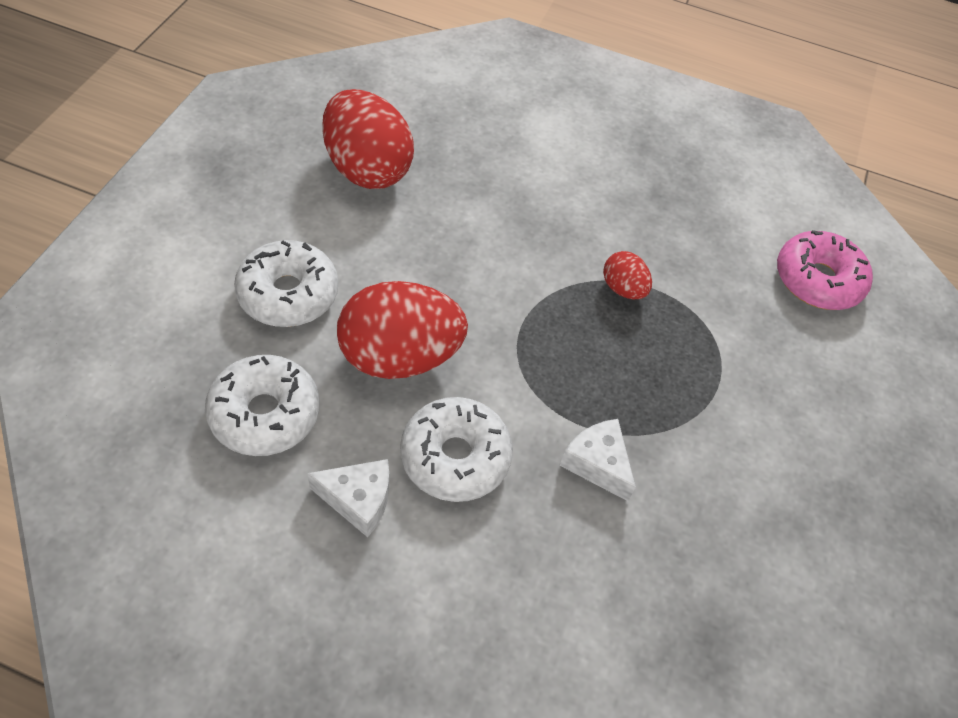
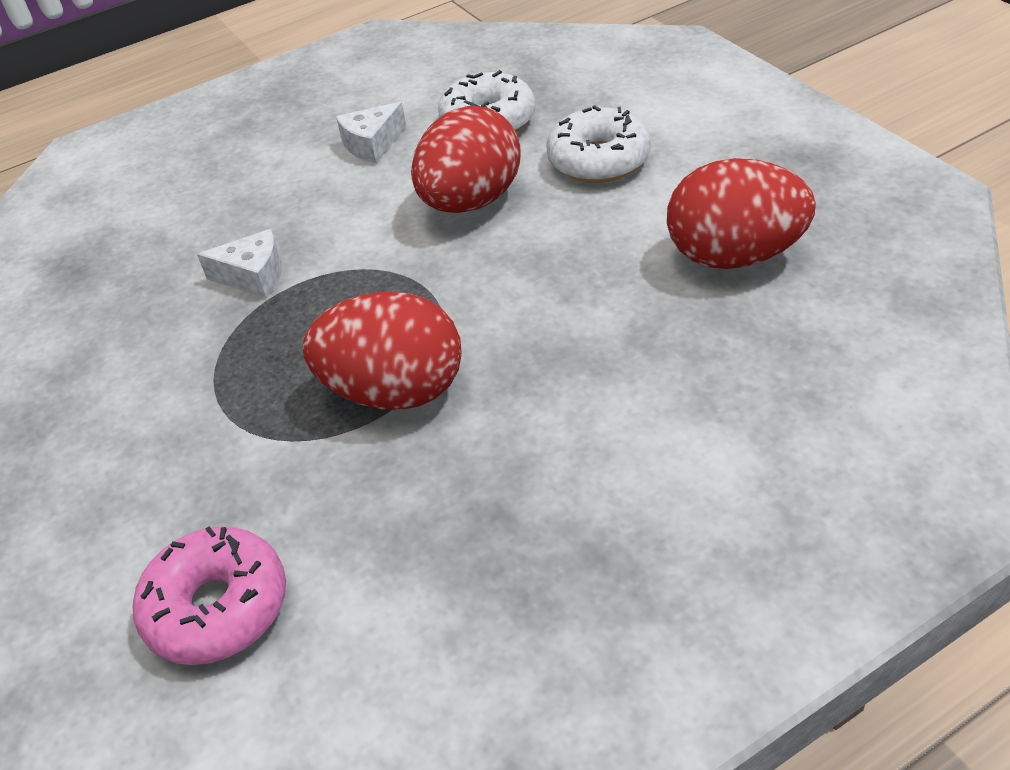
camera: 140 degrees right, 10 degrees down
(455, 457) = (350, 200): white donut -> none
(623, 289) = (395, 391): red egg -> red egg, size x2.07

